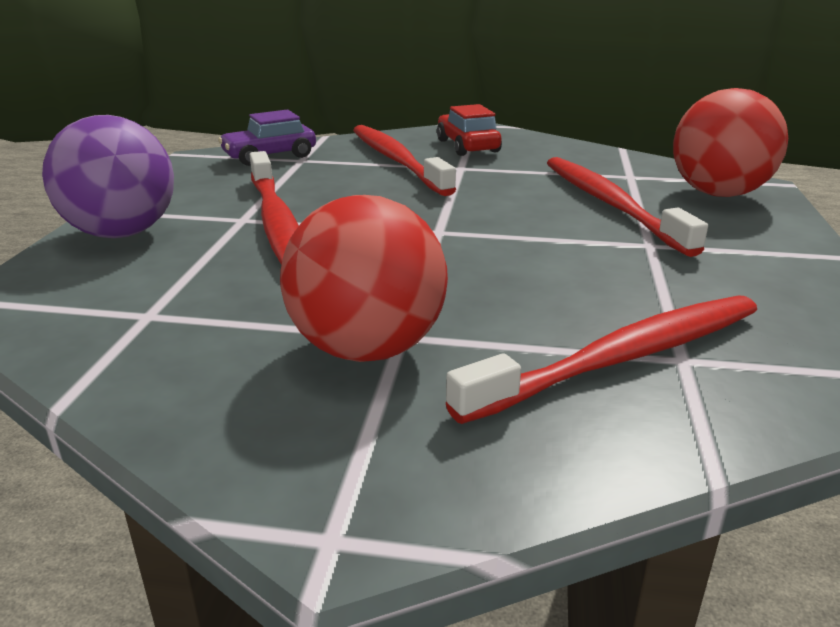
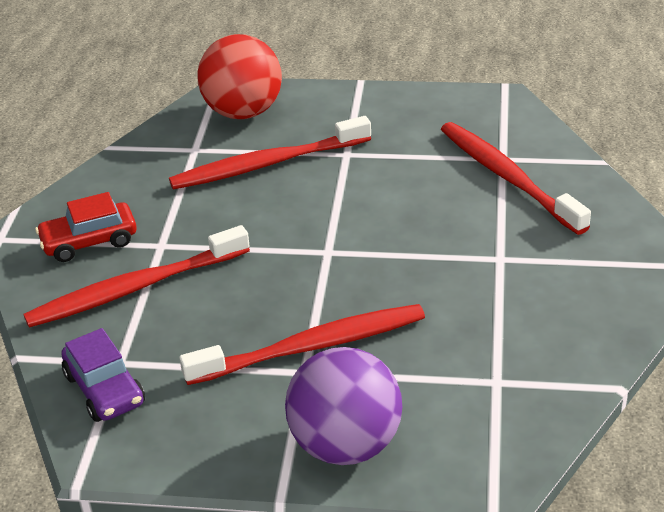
camera: 90 degrees left, 10 degrees up
(367, 349) = (520, 270): red ball -> none

